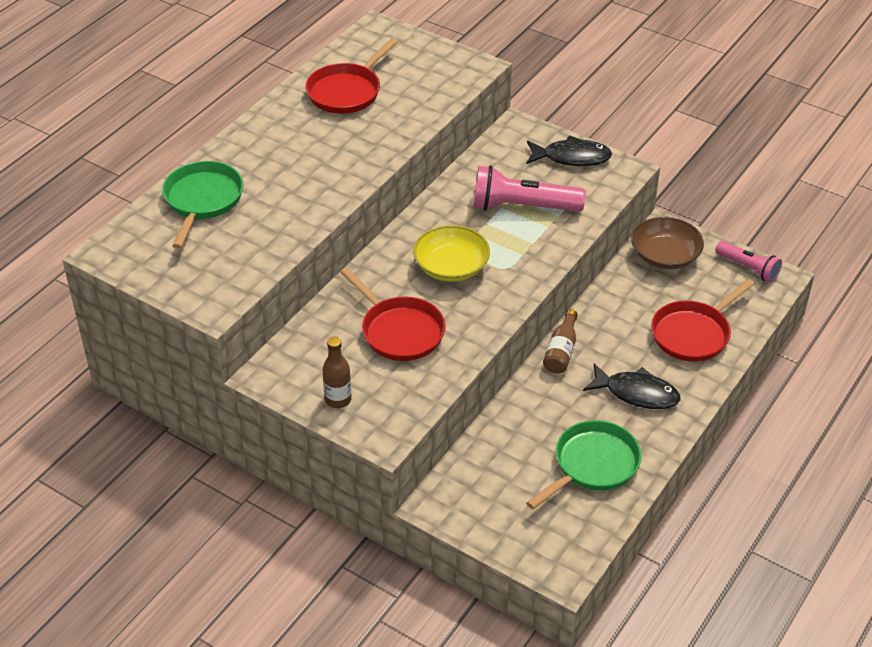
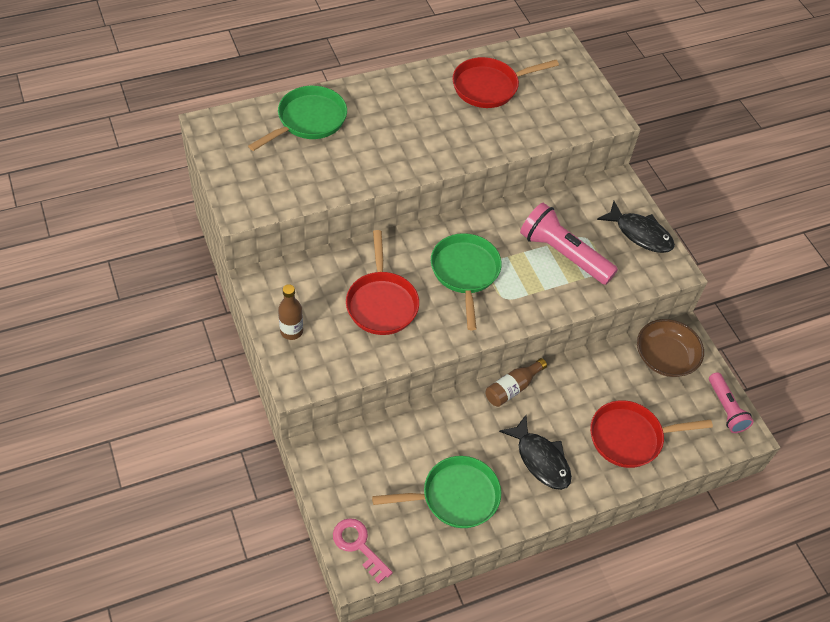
camera: 30 degrees right, 10 degrees up
(451, 267) = (465, 273): yellow bowl -> green pan
(546, 555) = (358, 546): none -> pink key

